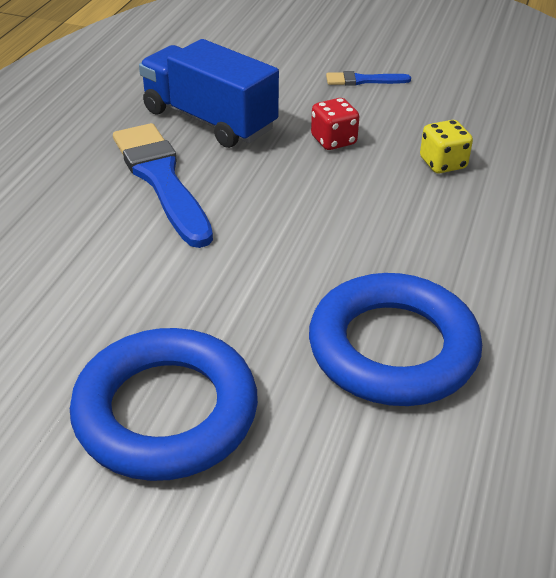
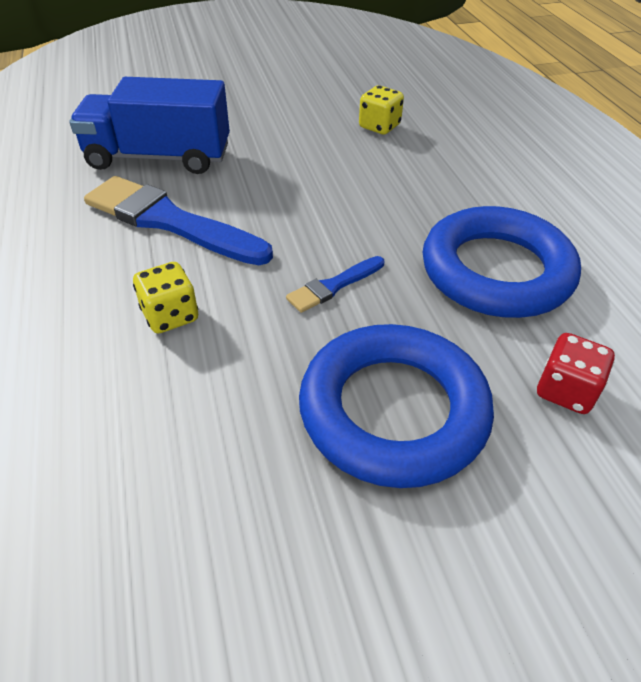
camera: 35 degrees left, 5 degrees up
(85, 255) = (170, 315): none -> yellow dice
(333, 140) = (281, 138): red dice -> red dice (565, 391)
(363, 80) = (254, 86): blue brush -> blue brush (333, 286)

